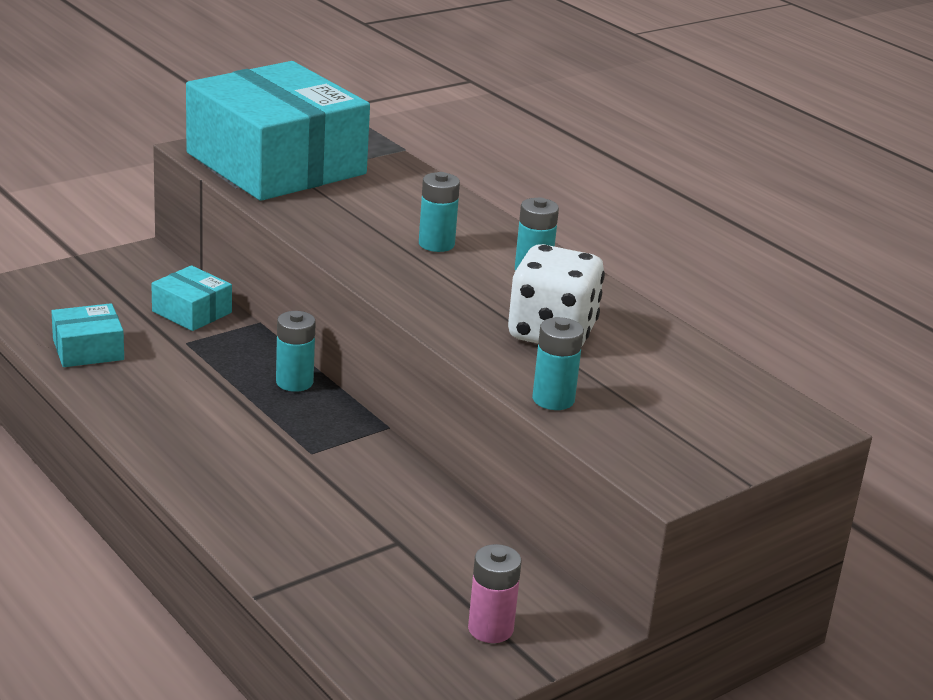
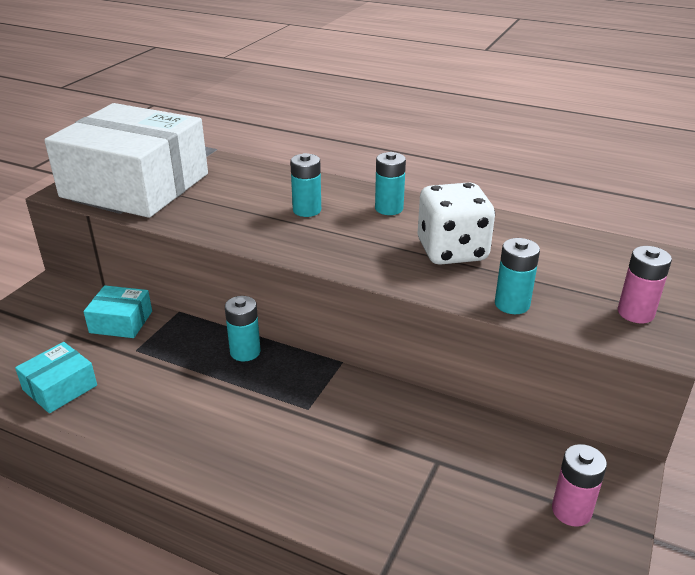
camera: 25 degrees left, 5 degrees up
(276, 164) = (135, 185): turquoise box -> white box
(682, 453) = (635, 313): none -> pink battery

